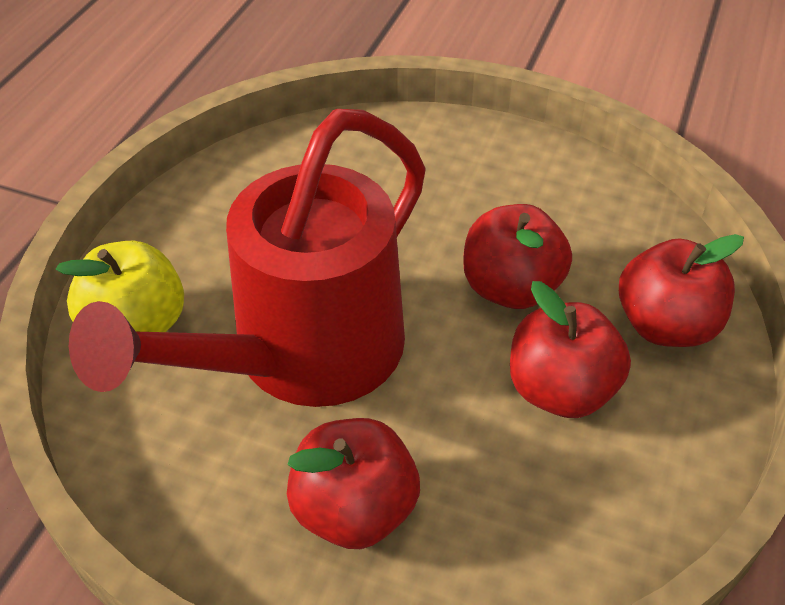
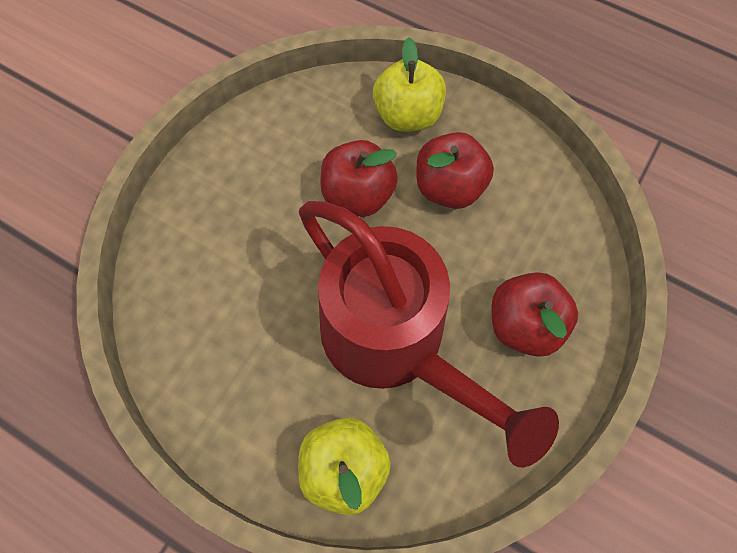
camera: 80 degrees left, 20 degrees up
(665, 325) = (407, 115): red apple -> yellow apple

